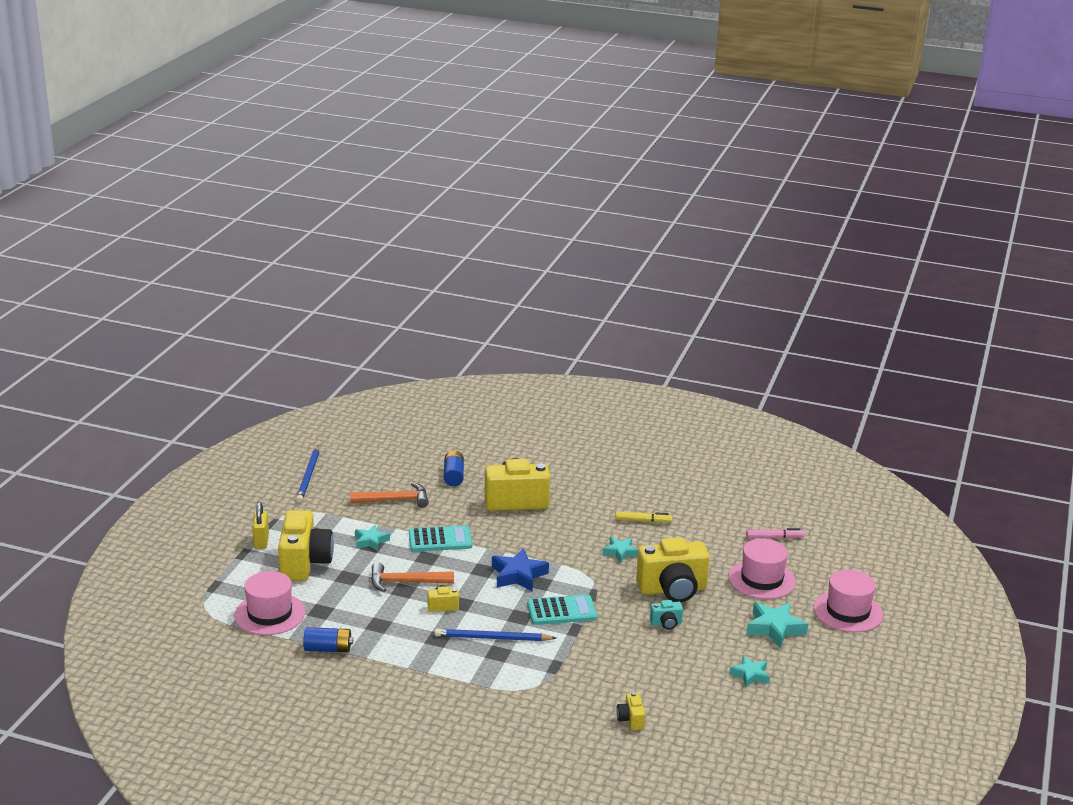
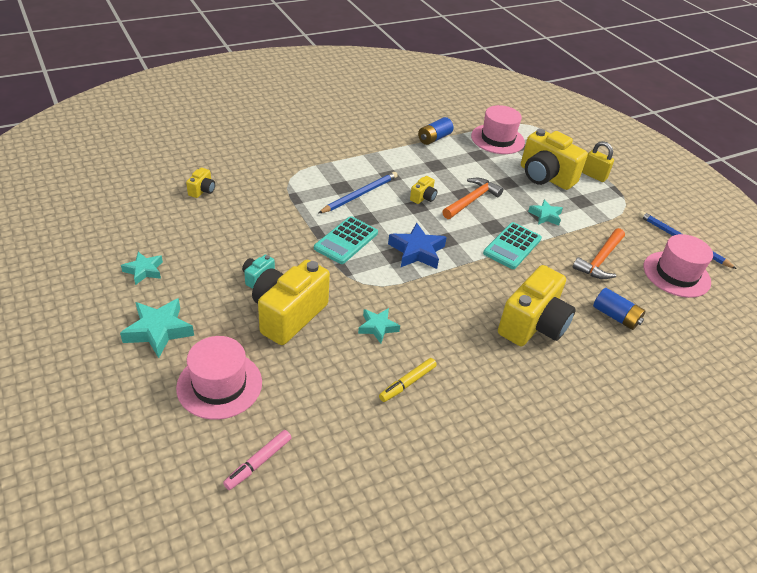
camera: 130 degrees right, 15 degrees up
(631, 720) = (202, 190): yellow camera -> yellow camera turned 75 degrees clockwise
(848, 611) = (96, 401): pink hat -> pink hat (676, 274)

